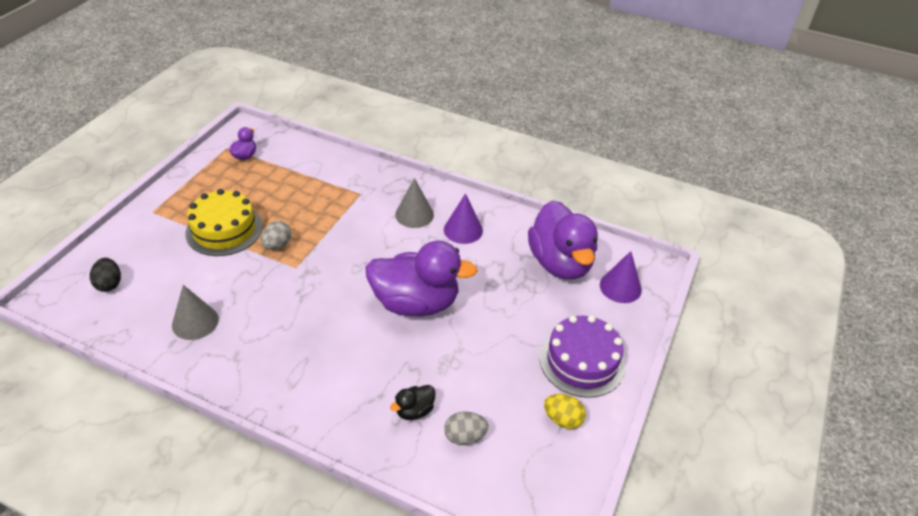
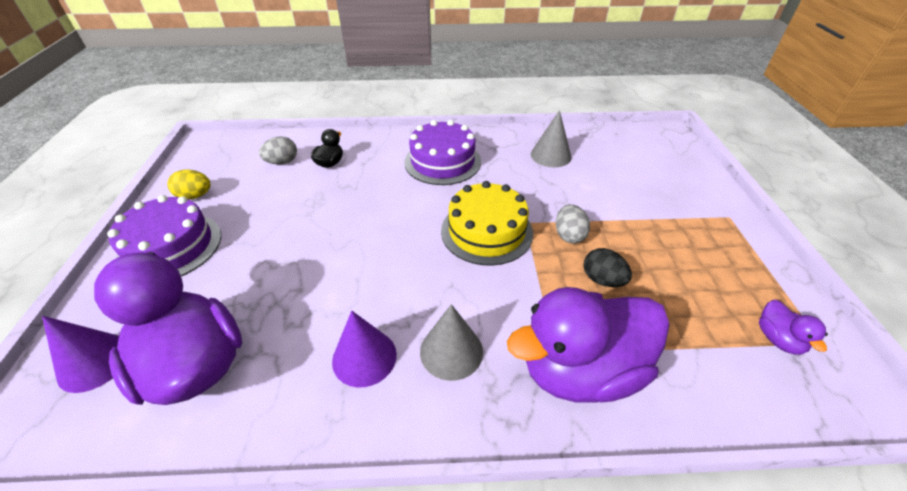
camera: 155 degrees right, 0 degrees up
(109, 284) = (649, 153): black egg -> black egg (602, 280)
(224, 229) = (639, 228): yellow cake -> yellow cake (486, 231)
(301, 361) = (442, 161): none -> purple cake
(416, 303) = (375, 236): purple duck -> purple duck (580, 369)

